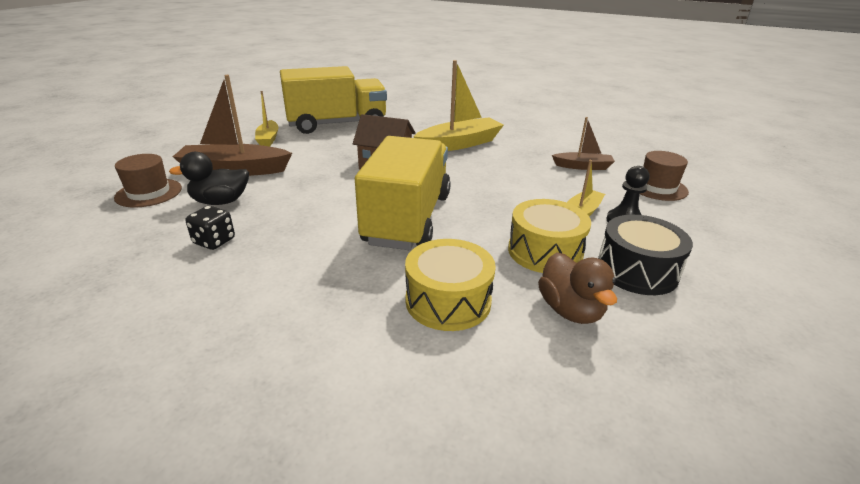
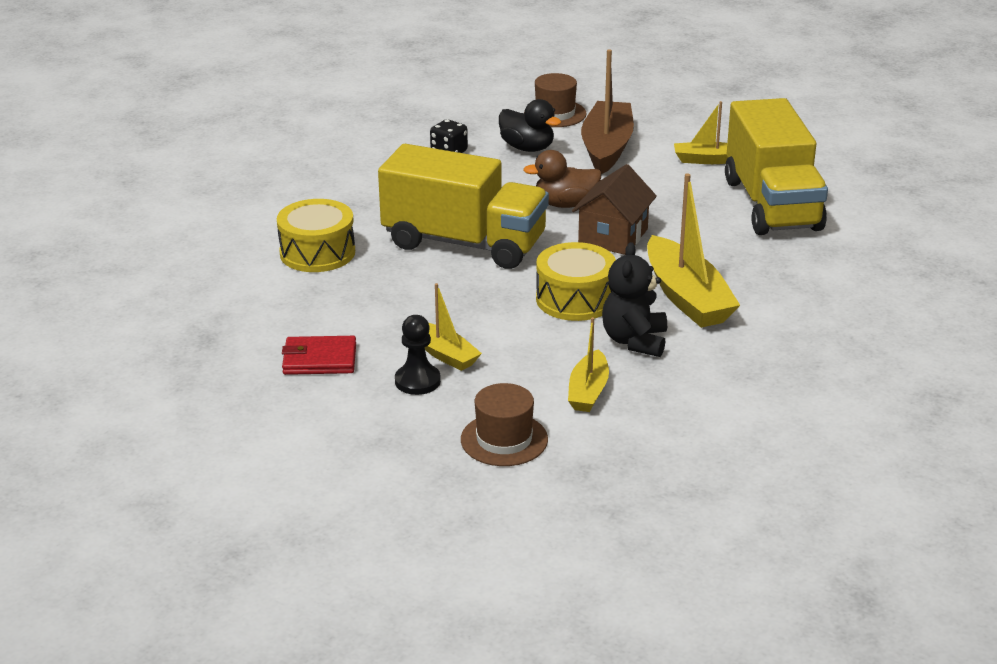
camera: 100 degrees right, 0 degrees up
(220, 202) = (527, 148): black duck -> black duck turned 135 degrees clockwise
(518, 156) = (634, 341): none -> black teddy bear
(545, 251) = (373, 313): yellow drum -> yellow drum (575, 299)
(570, 310) = (279, 307): brown duck -> brown duck (565, 204)
(583, 166) = (588, 391): brown boat -> yellow boat
(637, 270) = (319, 359): black drum -> red wallet

